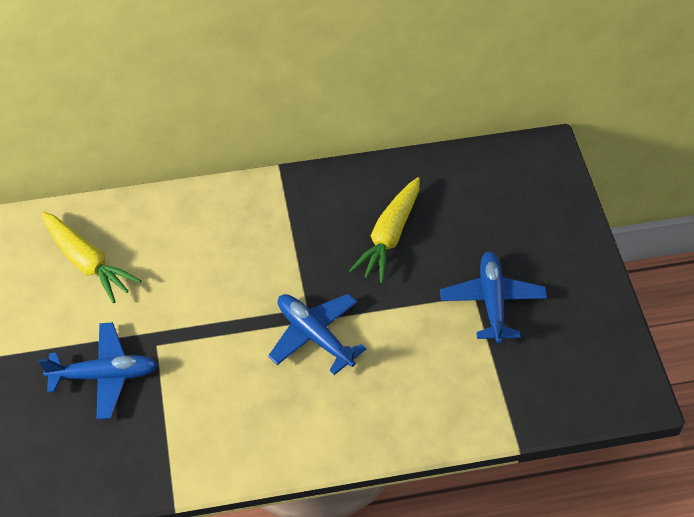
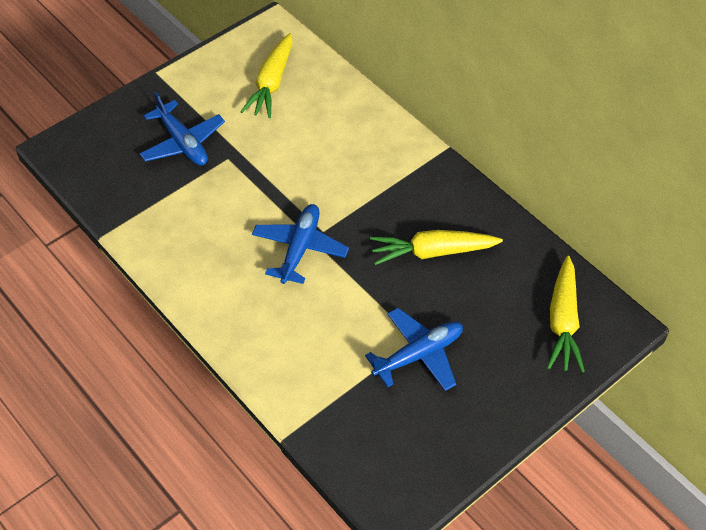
camera: 60 degrees right, 0 degrees up
(520, 185) = (563, 322): none -> yellow carrot

